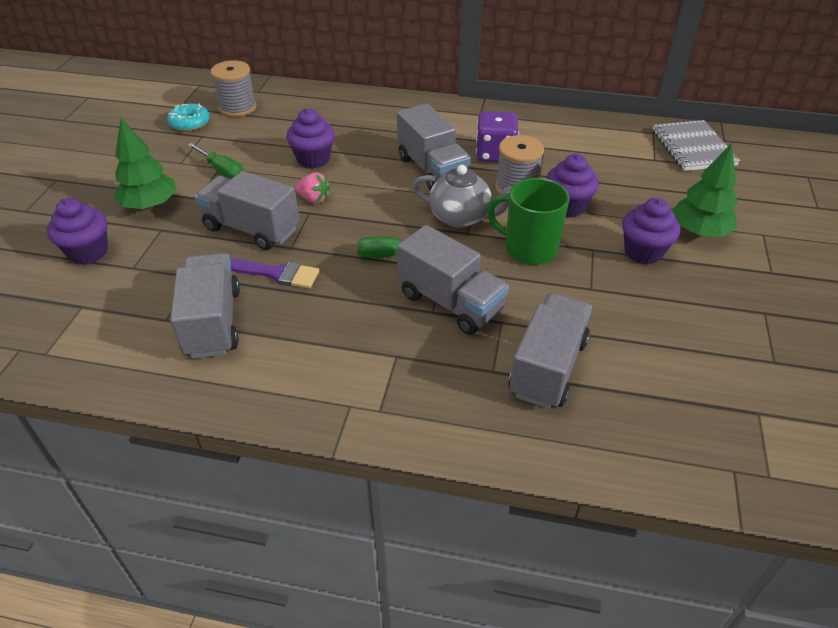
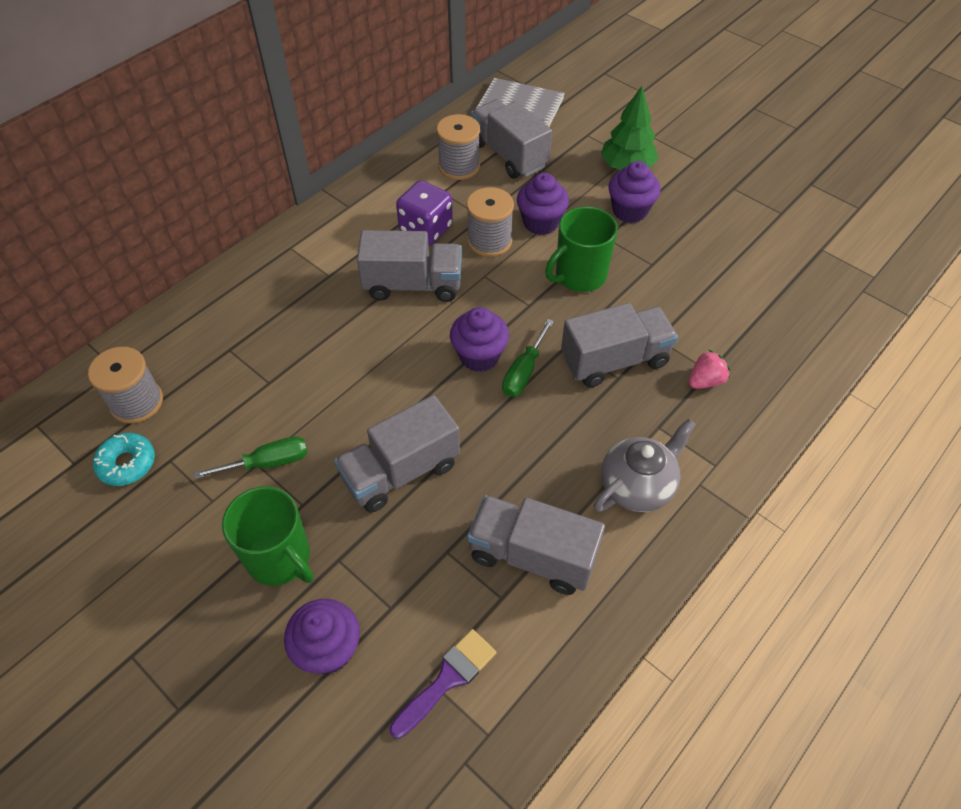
camera: 60 degrees left, 10 degrees up
(150, 205) = (280, 558): green tree -> green mug
(277, 274) = (491, 475): purple brush -> purple brush (447, 679)
(313, 159) = (314, 371): purple cupcake -> purple cupcake (479, 356)
(314, 199) = (389, 398): pink strawberry -> pink strawberry (705, 381)
(461, 217) = (504, 299): grey teapot -> grey teapot (637, 486)
(547, 367) = (723, 336): grey truck -> grey truck (509, 155)
(581, 144) = (459, 166): none -> grey spool

